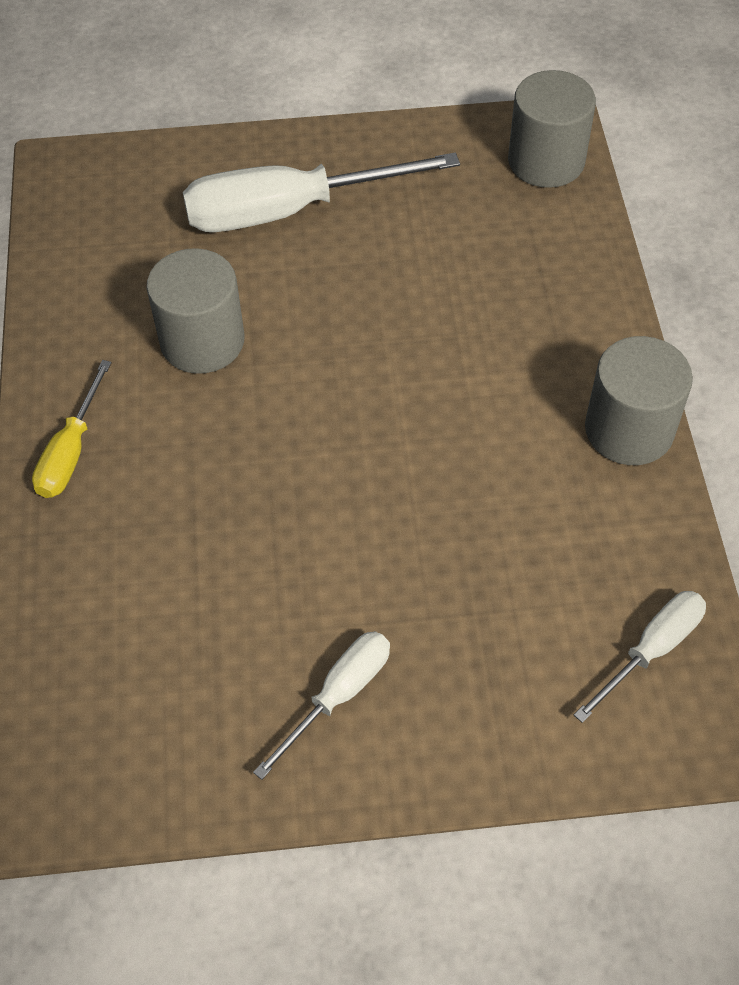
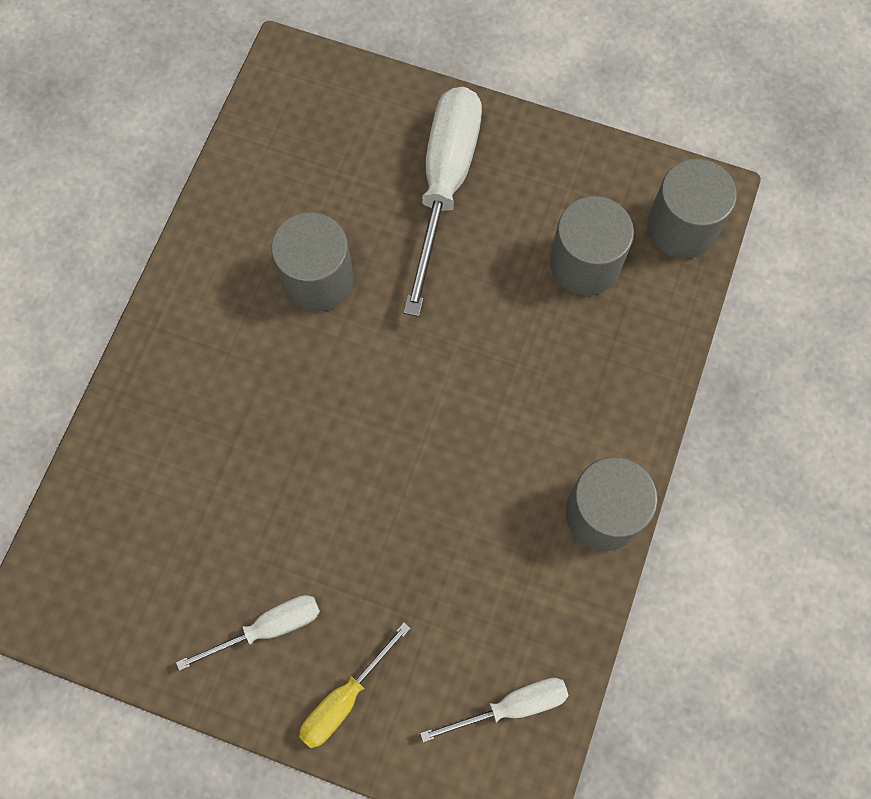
camera: 25 degrees right, 15 degrees up
(71, 452) = (177, 334): yellow screwdriver -> yellow screwdriver (344, 698)
(289, 211) = (445, 185): white screwdriver -> white screwdriver turned 90 degrees clockwise
(472, 224) = (585, 263): none -> grey cylinder

